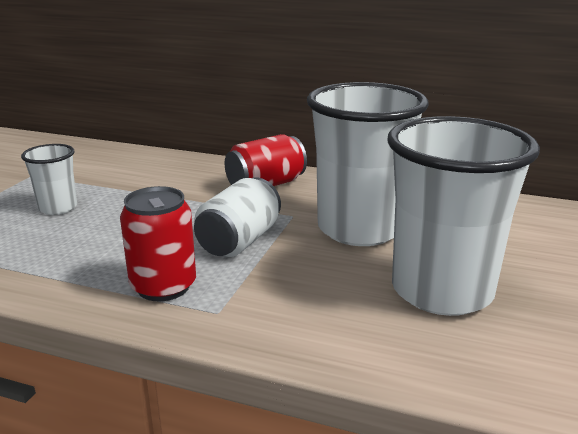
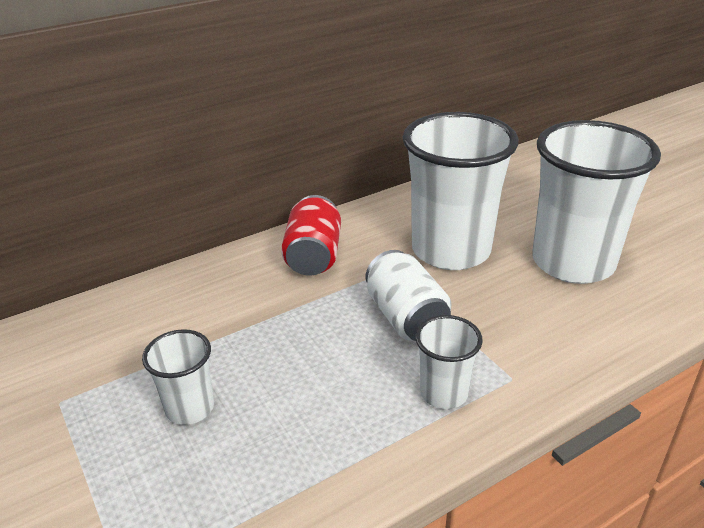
camera: 50 degrees left, 10 degrees up
(163, 286) = (444, 393): red can -> white cup

